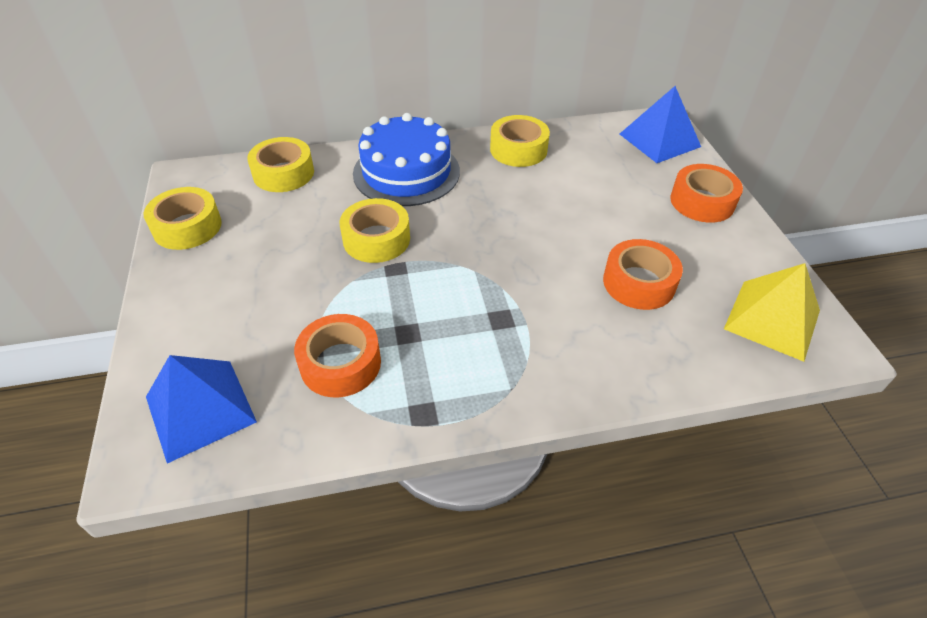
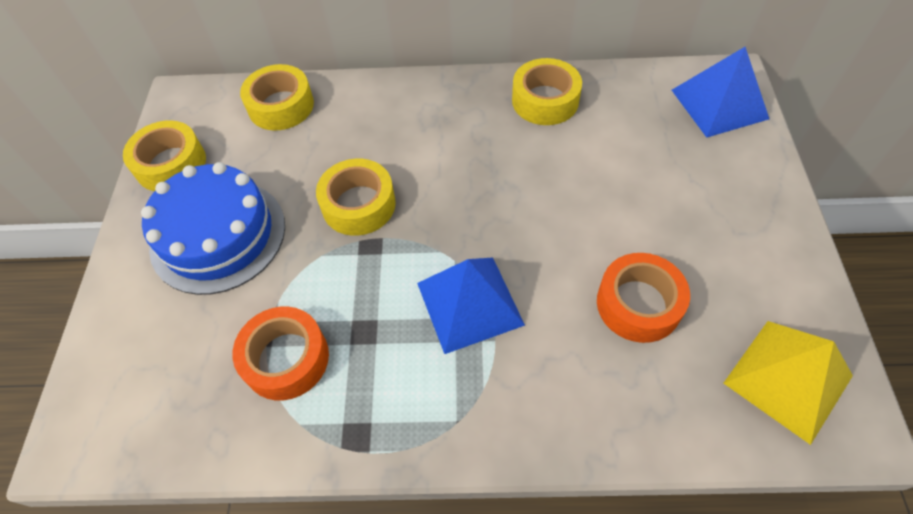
camera: 15 degrees right, 10 degrees up
(200, 409) = (138, 390): blue pyramid -> blue pyramid (469, 303)
(406, 172) = (411, 118): blue cake -> blue cake (218, 235)
(702, 202) = (747, 200): orange tape -> none

